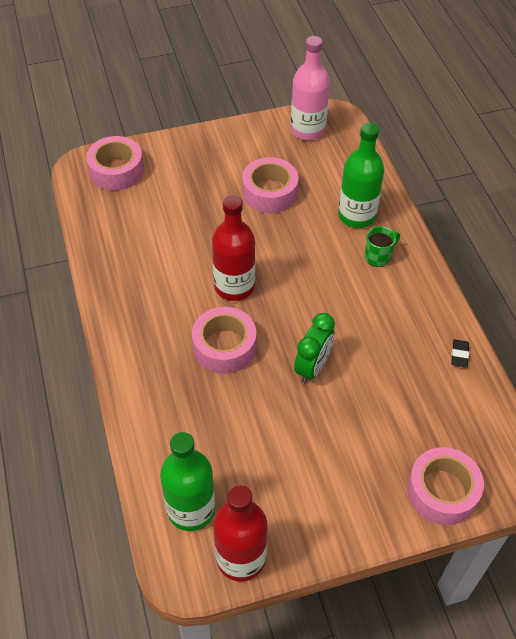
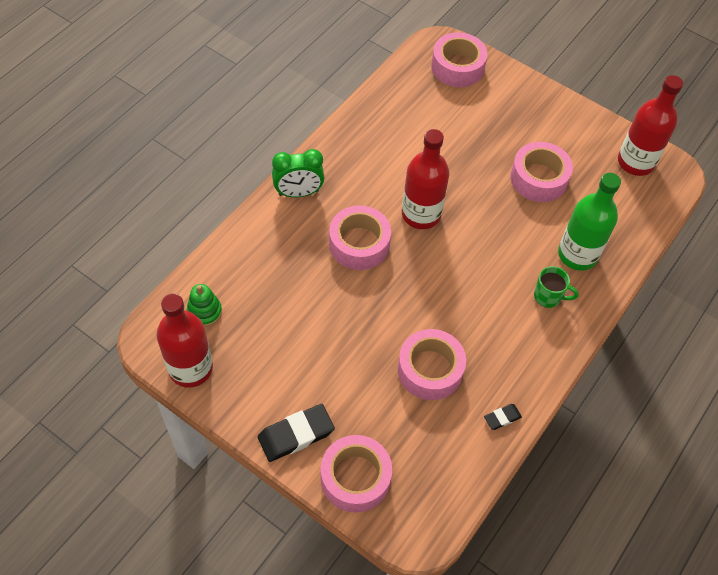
camera: 50 degrees right, 5 degrees up
(191, 509) = (204, 312): green bottle -> green stacking toy
(307, 130) = (635, 162): pink bottle -> red bottle
(312, 367) = (393, 315): green clock -> green clock (298, 193)
(371, 511) = (296, 435): none -> black eraser
(382, 374) = (430, 369): none -> pink tape

